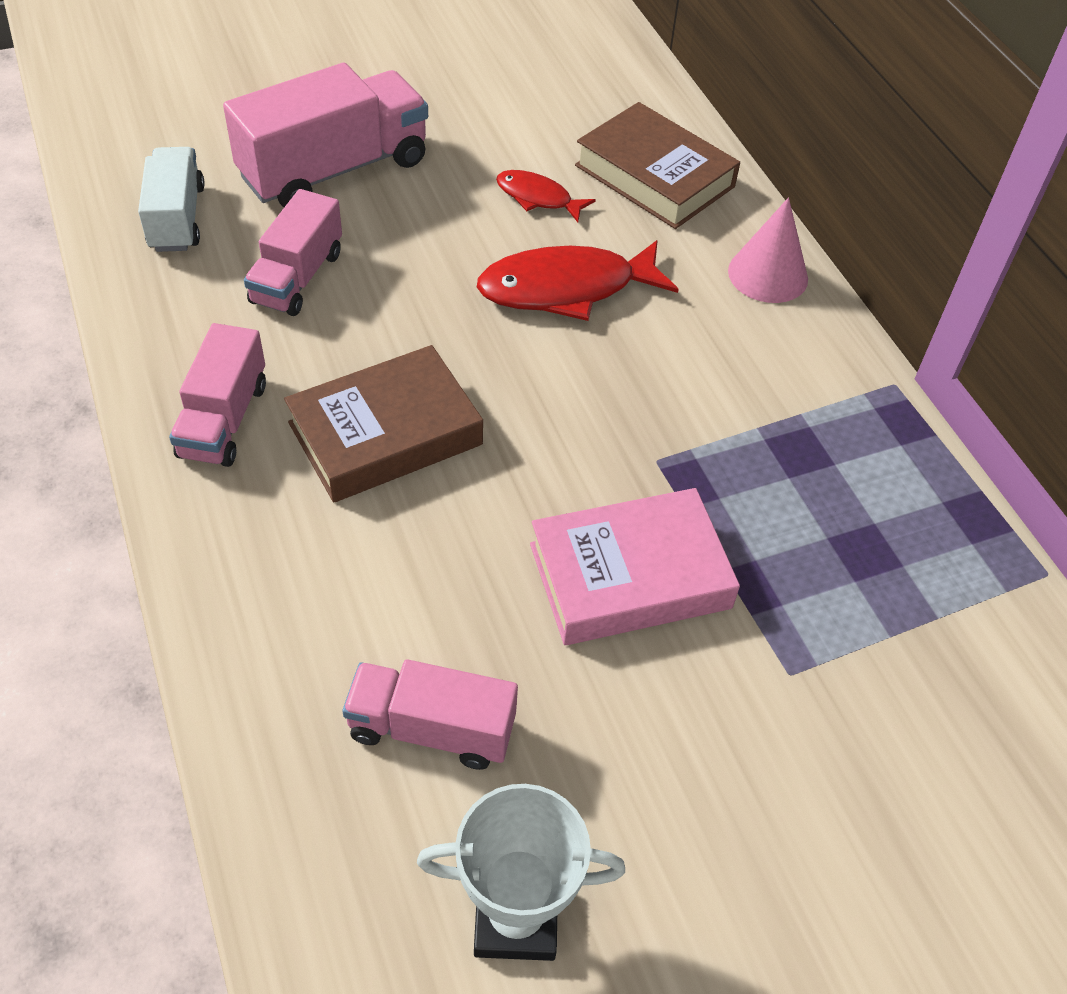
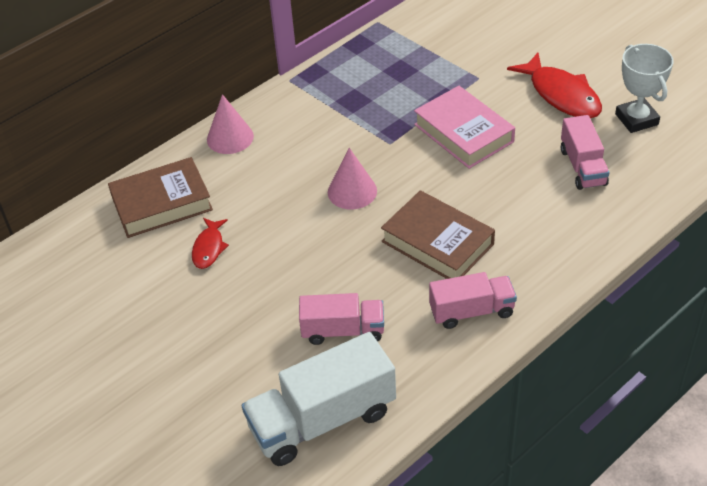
camera: 105 degrees left, 5 degrees down
(177, 218) = (322, 420): white truck -> white truck, size x1.64
(334, 170) = (229, 358): pink truck -> none
(564, 373) = (352, 191): none -> pink cone
(566, 288) = (285, 210): red fish -> red fish (561, 95)
(654, 176) = (162, 203): brown book -> brown book turned 45 degrees clockwise

